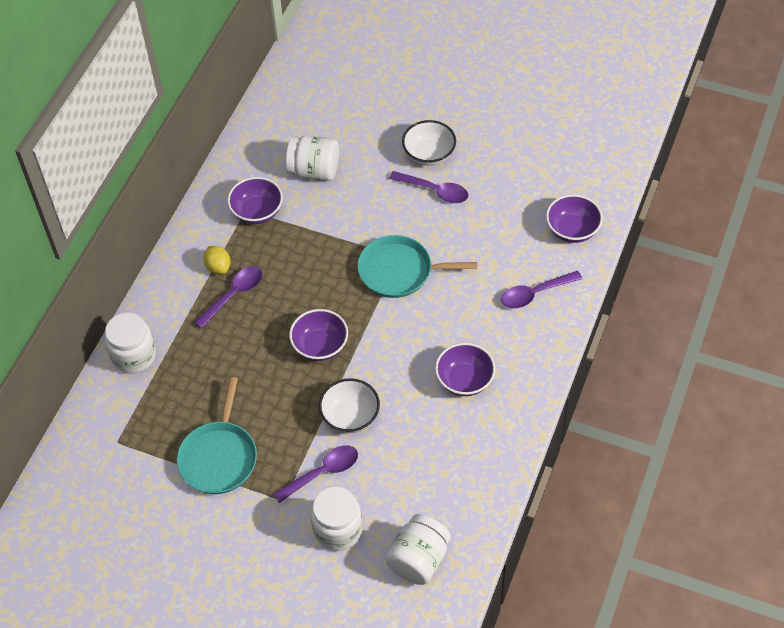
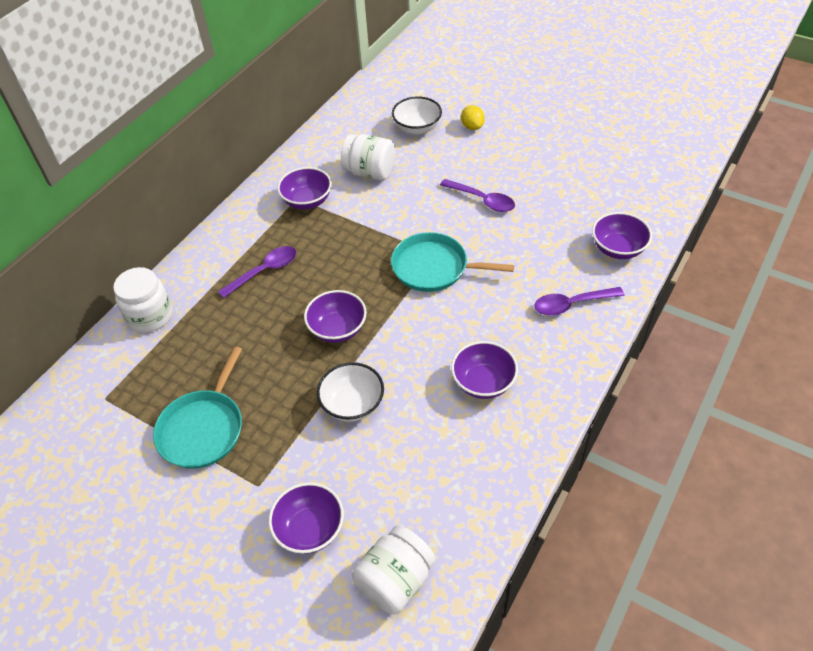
camera: 10 degrees right, 5 degrees down
(218, 267) = (257, 244): yellow lemon -> yellow lemon (472, 127)
(322, 472) = (308, 461): purple spoon -> none
(338, 529) = (310, 529): white jar -> purple bowl
(429, 154) = (482, 169): white bowl -> white bowl (417, 128)

